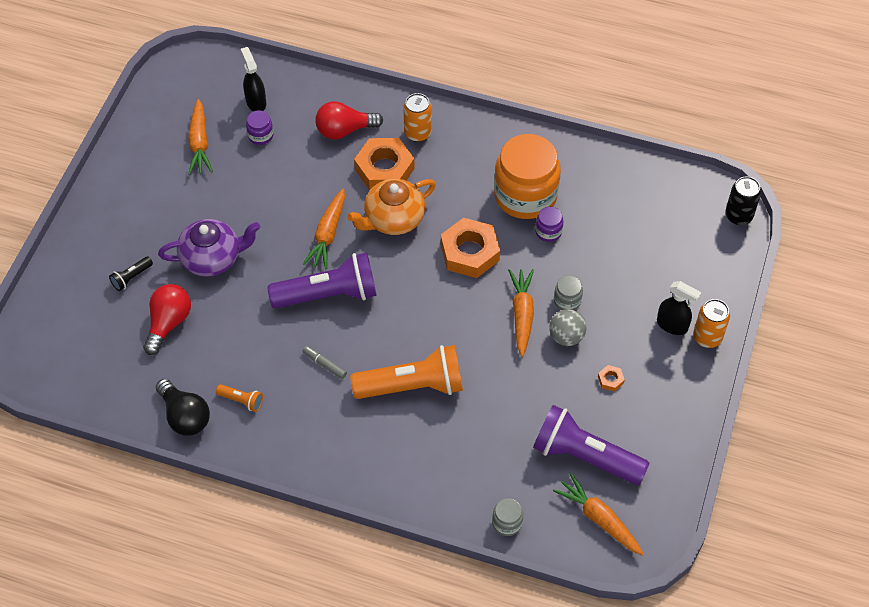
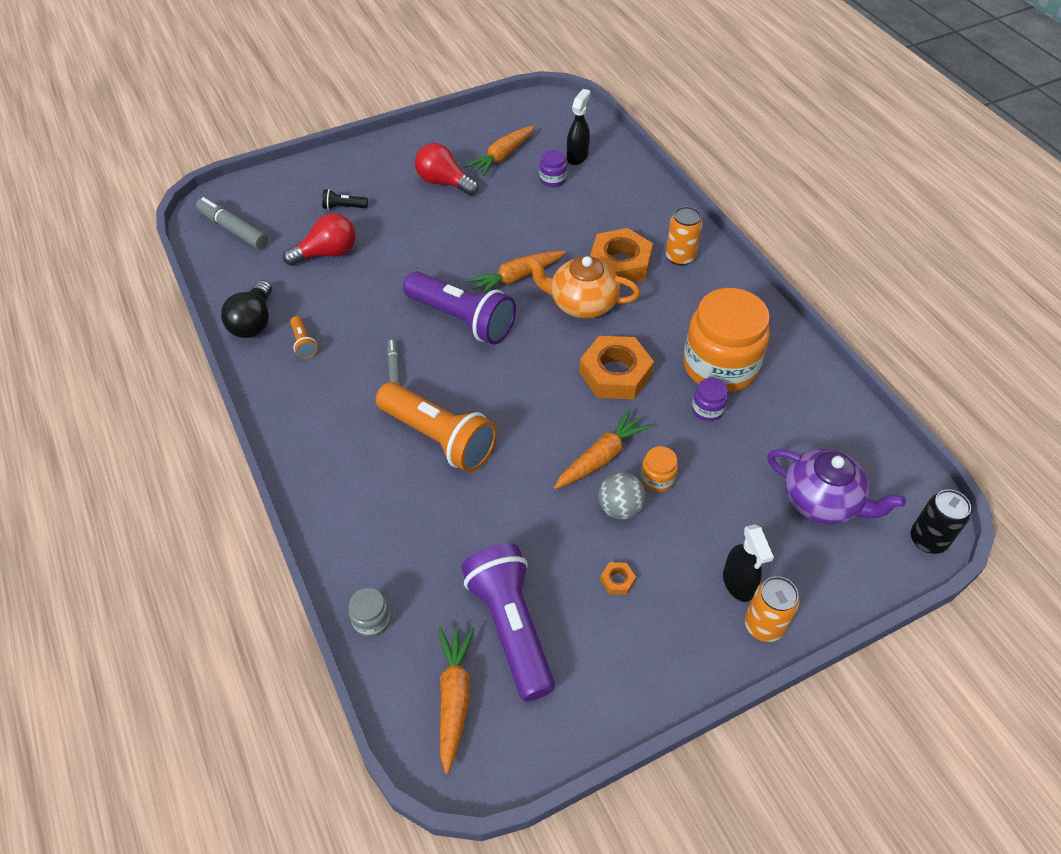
camera: 45 degrees right, 5 degrees down
(68, 362) = (233, 229): none -> grey marker
(212, 258) = (413, 234): purple teapot -> purple teapot (822, 501)
(344, 130) = (621, 217): red light bulb -> red light bulb (444, 182)
(567, 300) = (657, 478): grey jar -> orange jar

